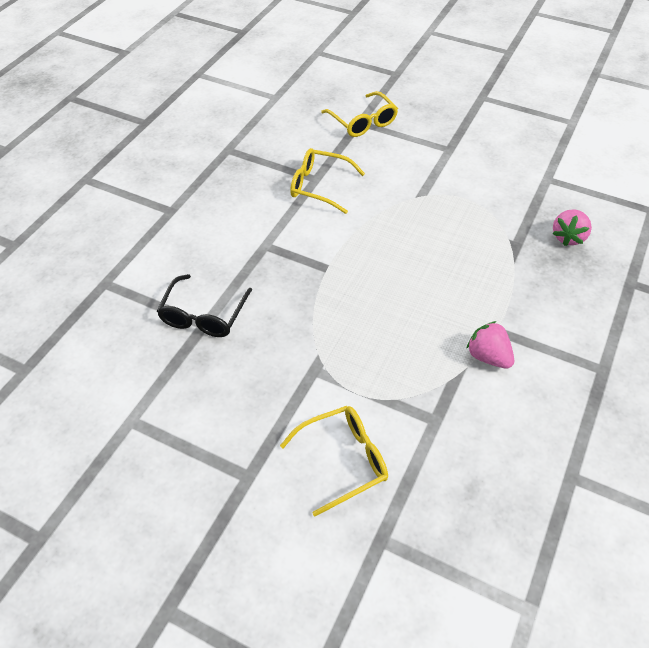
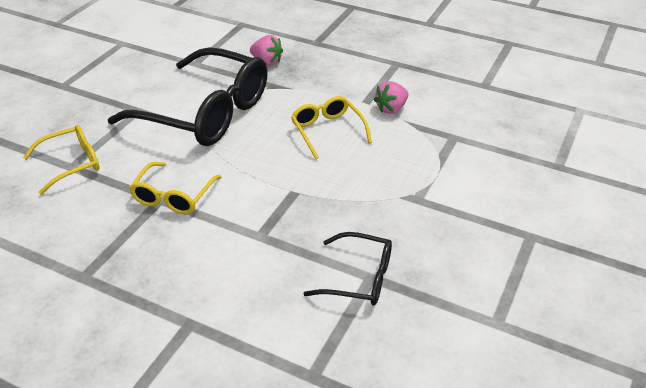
camera: 90 degrees left, 10 degrees down
(343, 460) = (501, 183): yellow glasses -> yellow glasses (327, 131)
(452, 195) = (206, 113): none -> black glasses

